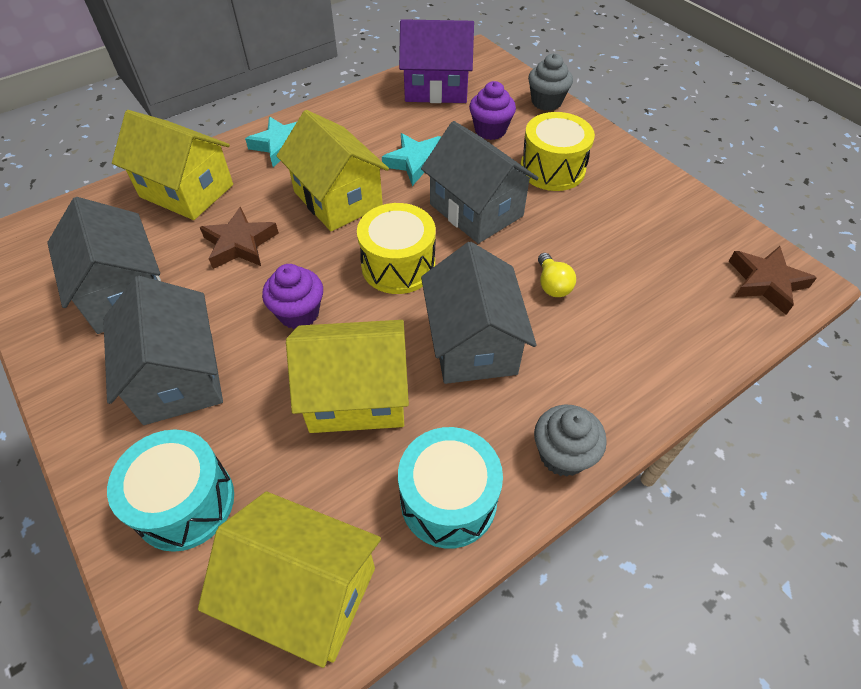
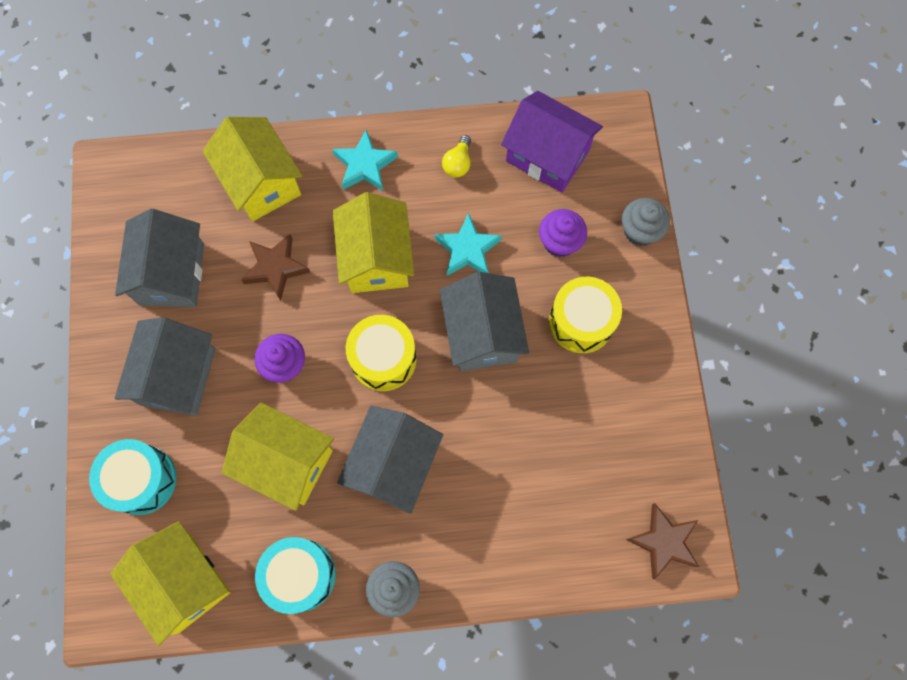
camera: 30 degrees right, 20 degrees up
(552, 285) = (490, 445): yellow light bulb -> yellow light bulb (458, 163)

